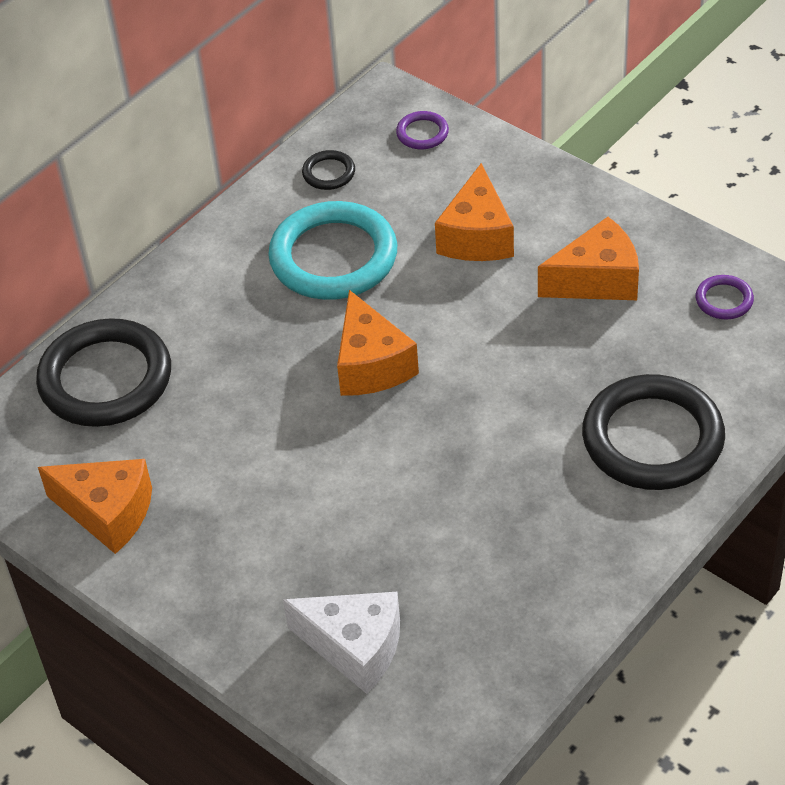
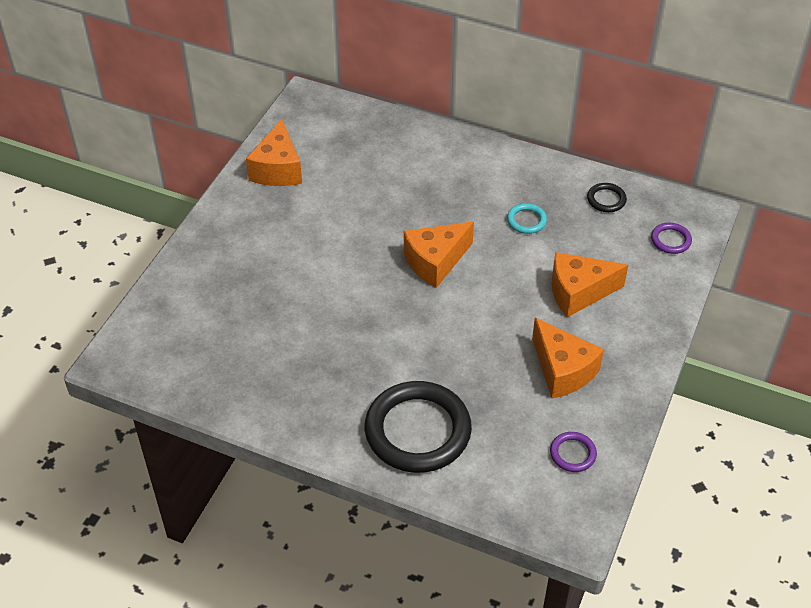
camera: 70 degrees right, 0 degrees up
(105, 379) = (381, 140): black ring -> none
(333, 257) = (526, 220): turquoise ring -> turquoise ring, size x0.43
(355, 647) = (202, 305): white cheese -> none

